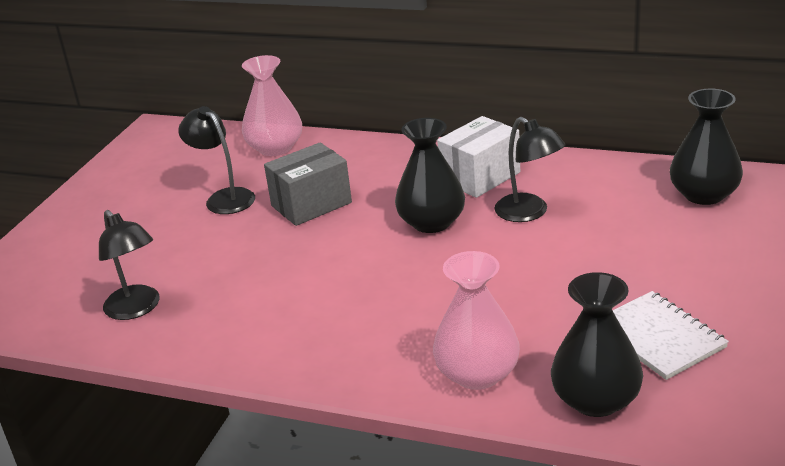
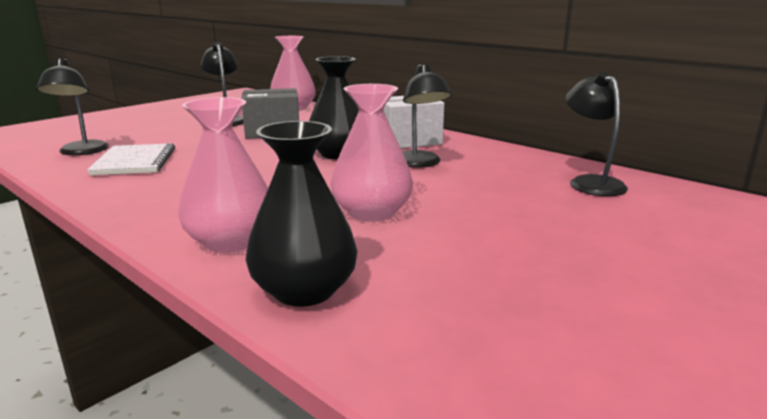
camera: 20 degrees right, 10 degrees down
(556, 298) = (372, 212): none -> pink vase
(658, 337) = (432, 261): white notebook -> white notebook (134, 162)
(704, 194) = (590, 182): black vase -> black lamp

